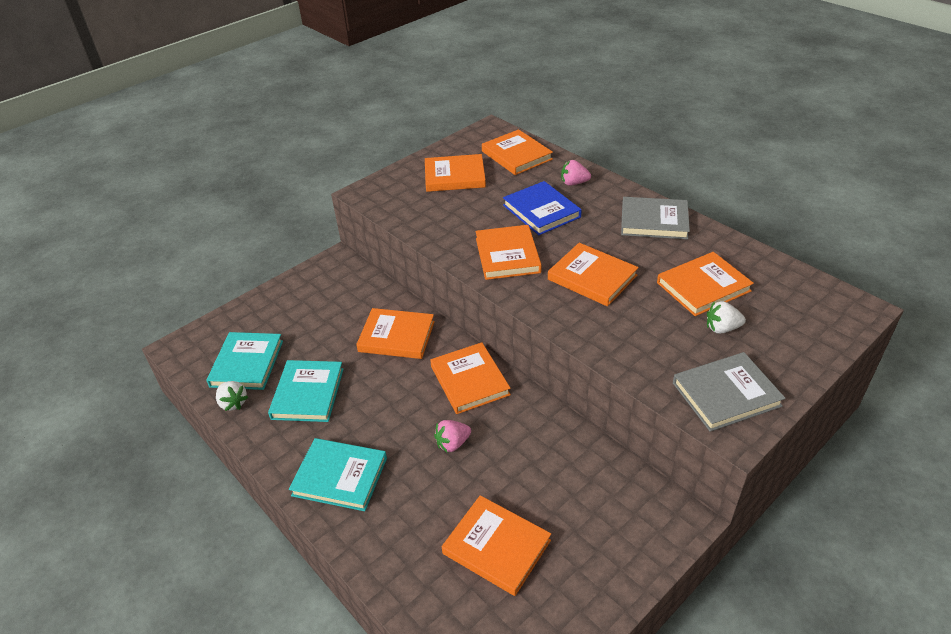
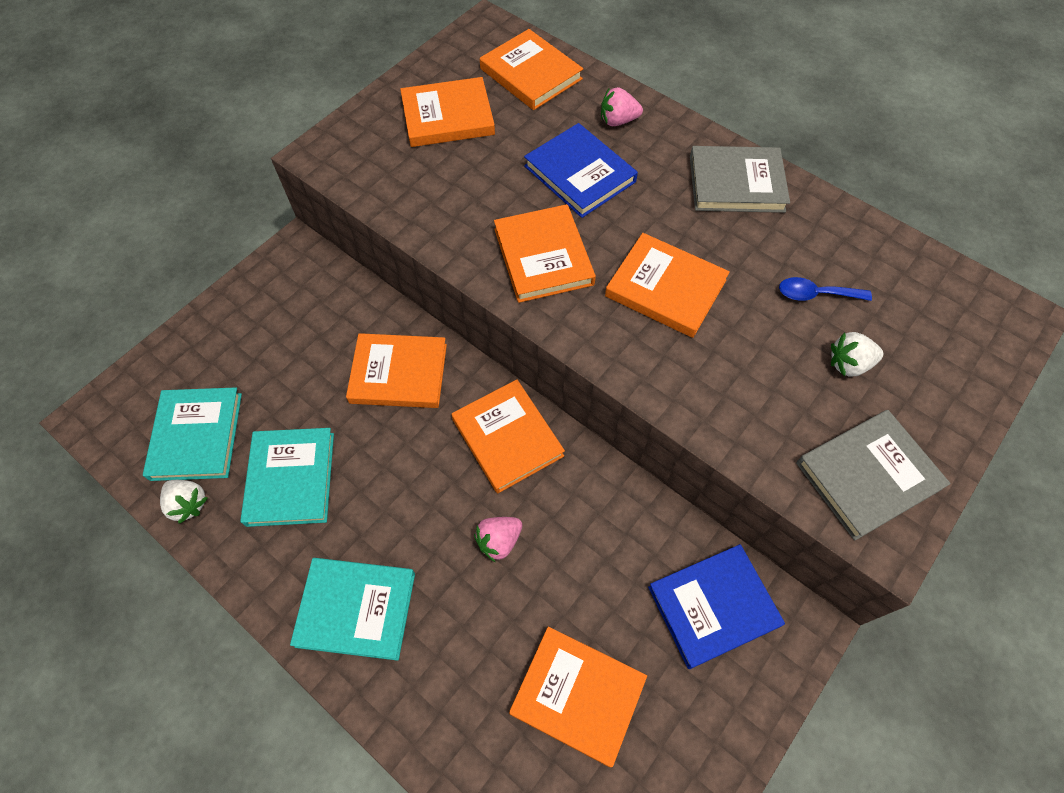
camera: 10 degrees left, 20 degrees up
(611, 499) = (713, 606): none -> blue book
(703, 287) = (816, 294): orange book -> blue spoon

